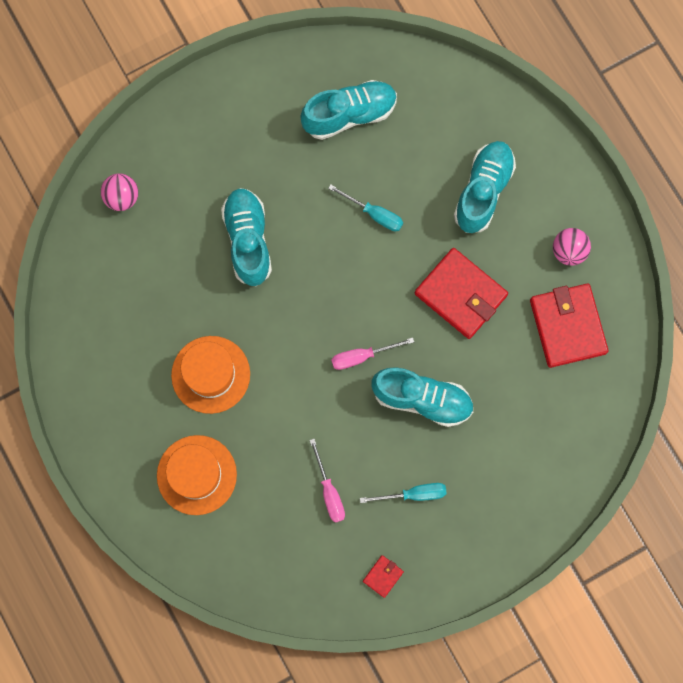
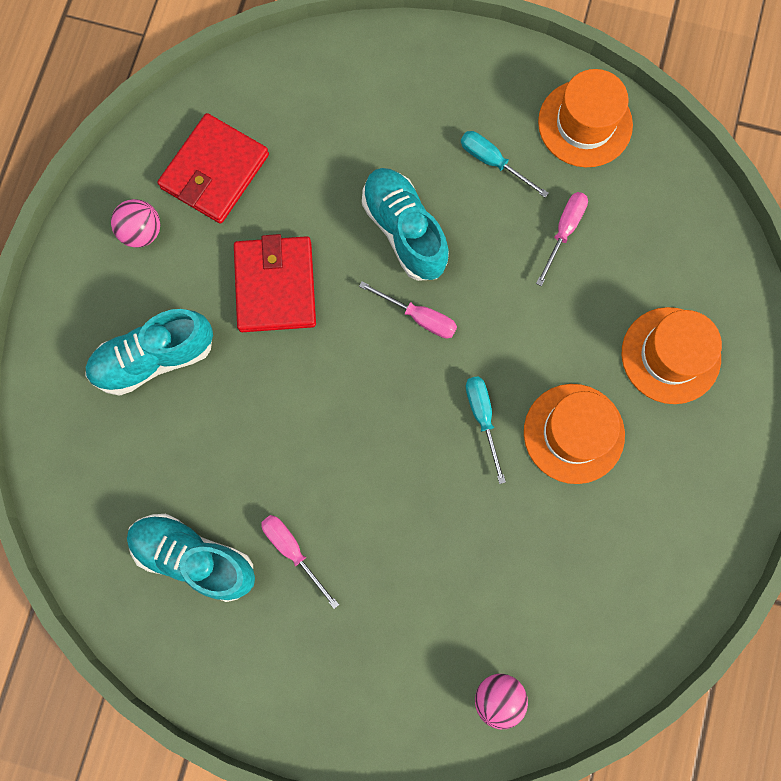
camera: 135 degrees left, 0 degrees up
(248, 240) = (416, 527): turquoise shoe -> none
(302, 166) = (293, 550): none -> pink screwdriver
(374, 214) = (274, 435): turquoise screwdriver -> turquoise screwdriver (482, 418)
(383, 576) = (585, 124): red wallet -> orange hat

